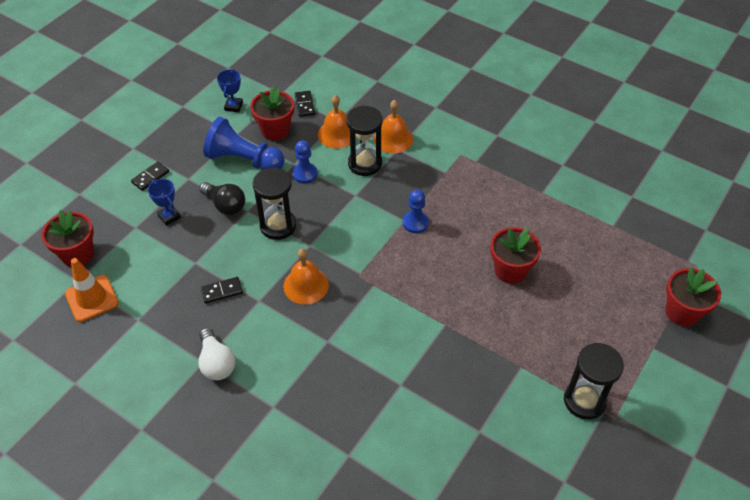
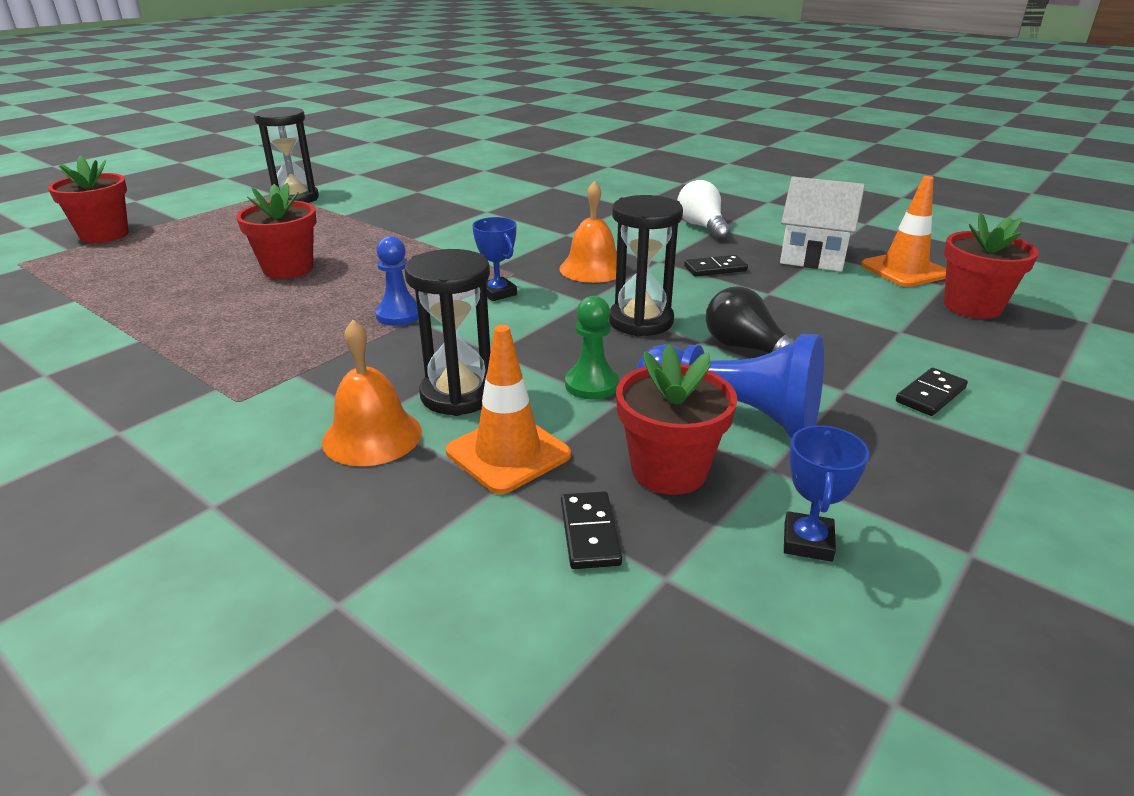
camera: 175 degrees left, 20 degrees down
(147, 314) = (813, 257): none -> white house
(169, 216) = (846, 340): blue trophy -> blue trophy (498, 293)
(305, 174) = (591, 385): blue pawn -> green pawn
(337, 134) = (508, 453): orange bell -> orange traffic cone

